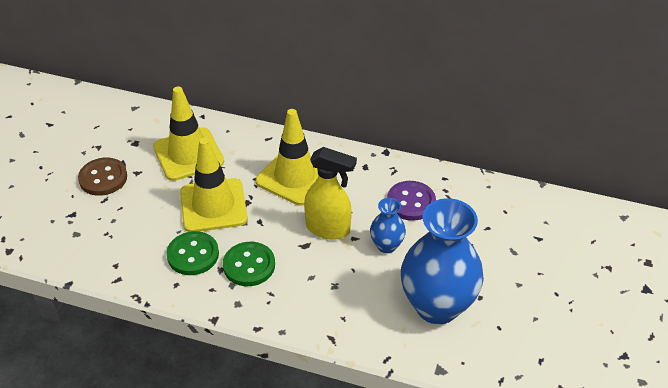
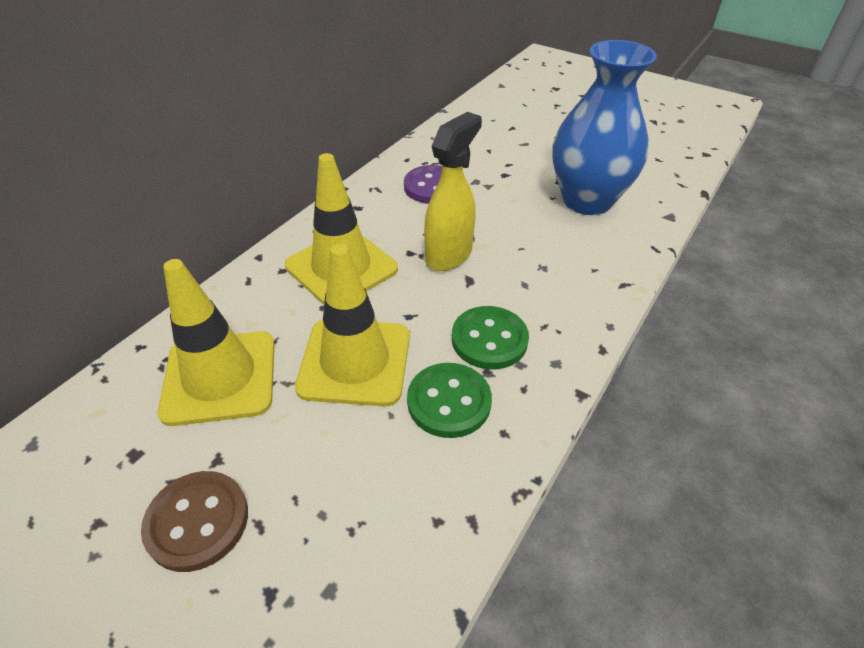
camera: 75 degrees left, 0 degrees up
(386, 245) = (492, 216): blue vase -> none

